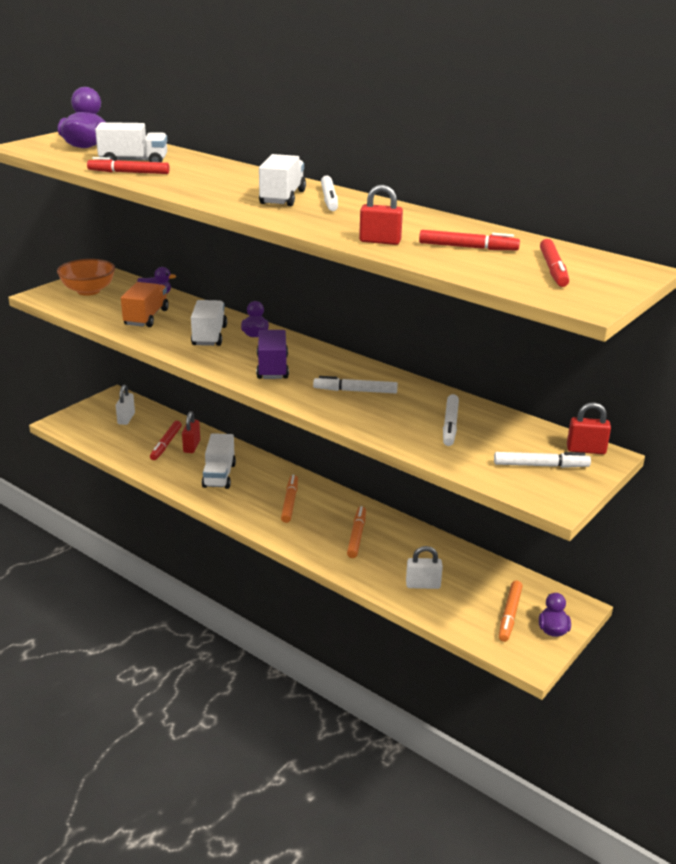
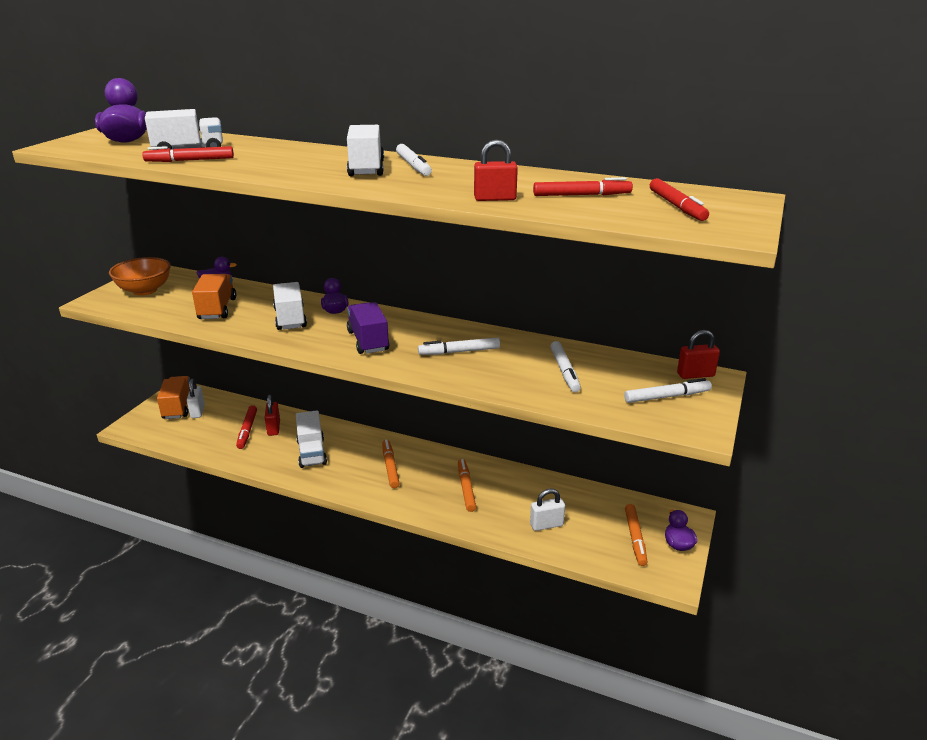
camera: 15 degrees left, 0 degrees up
(110, 412) = (178, 407): none -> orange truck

